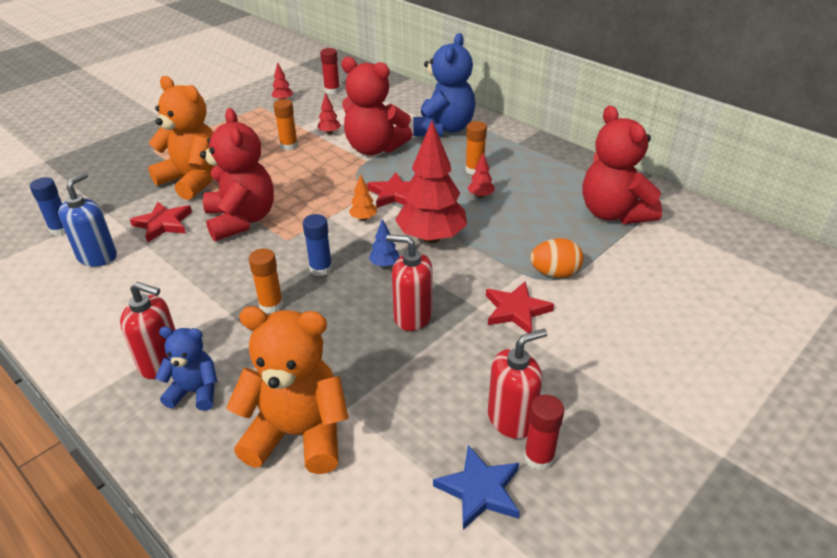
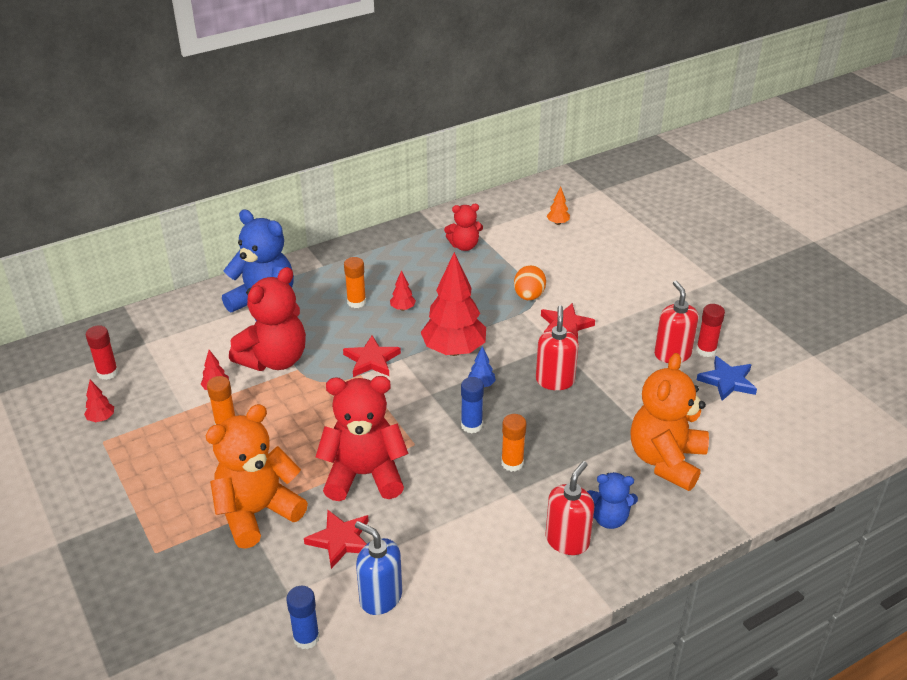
camera: 75 degrees left, 0 degrees up
(195, 392) = (609, 518): blue teddy bear -> blue teddy bear turned 105 degrees counterclockwise
(363, 218) = (403, 387): orange tree -> orange tree (558, 223)
(412, 316) = (555, 380): red soap dispenser -> red soap dispenser turned 150 degrees clockwise
(613, 213) = (464, 246): red teddy bear -> red teddy bear, size x0.56

